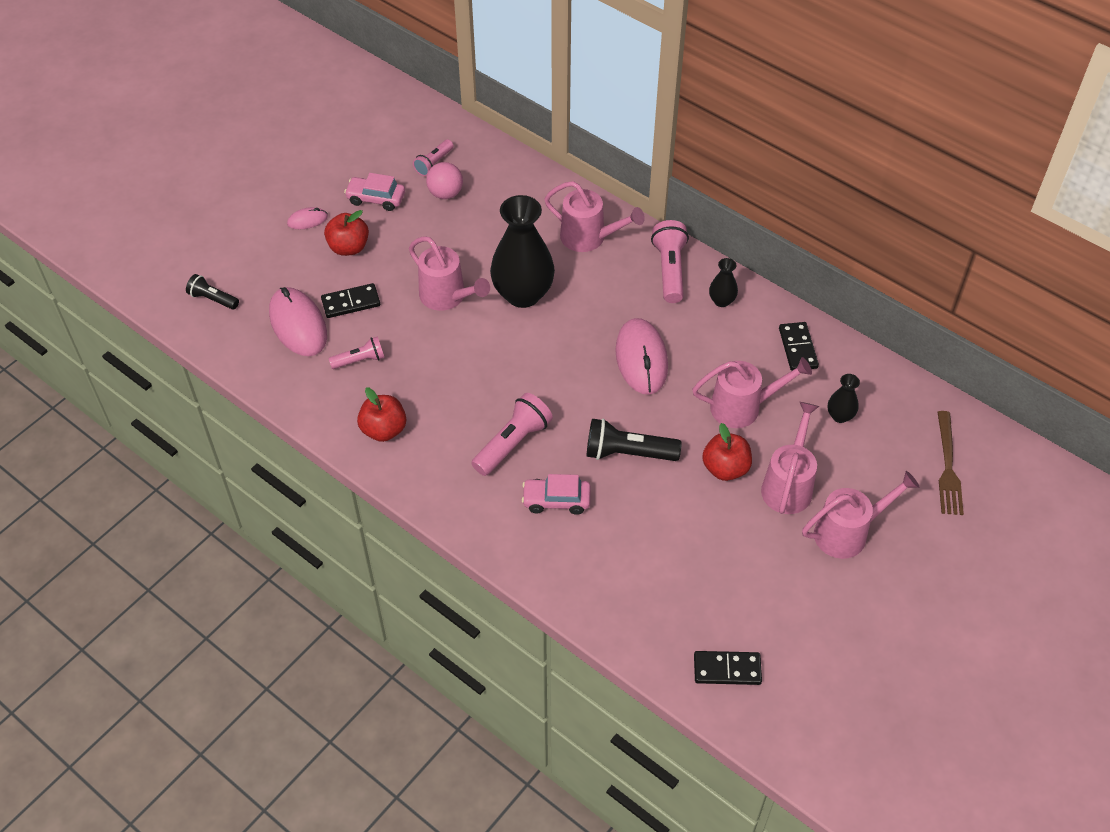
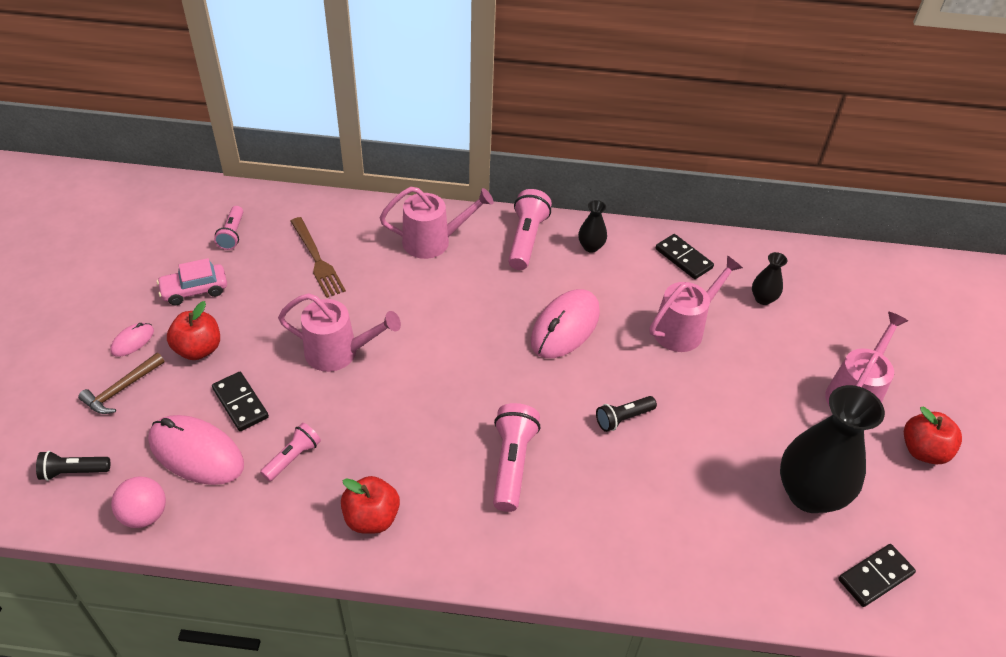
camera: 35 degrees left, 5 degrees down
(278, 254) = (121, 389): none -> brown hammer
(351, 302) = (240, 403): black domino -> black domino turned 75 degrees counterclockwise
(445, 193) = (265, 257): pink ball -> pink ball (145, 515)
(523, 294) = (411, 317): black vase -> black vase (809, 494)
(556, 500) = (597, 499): pink car -> none
(627, 453) = (623, 418): black flashlight -> black flashlight, size x0.61
(641, 359) = (565, 327): pink mouse -> pink mouse turned 75 degrees clockwise
(670, 270) = (526, 239): pink flashlight -> pink flashlight turned 45 degrees clockwise
(725, 468) = (715, 389): red apple -> red apple (923, 451)
(788, 484) = (775, 377): pink watering can -> none
(947, 467) = (874, 301): brown fork -> brown fork (317, 260)

